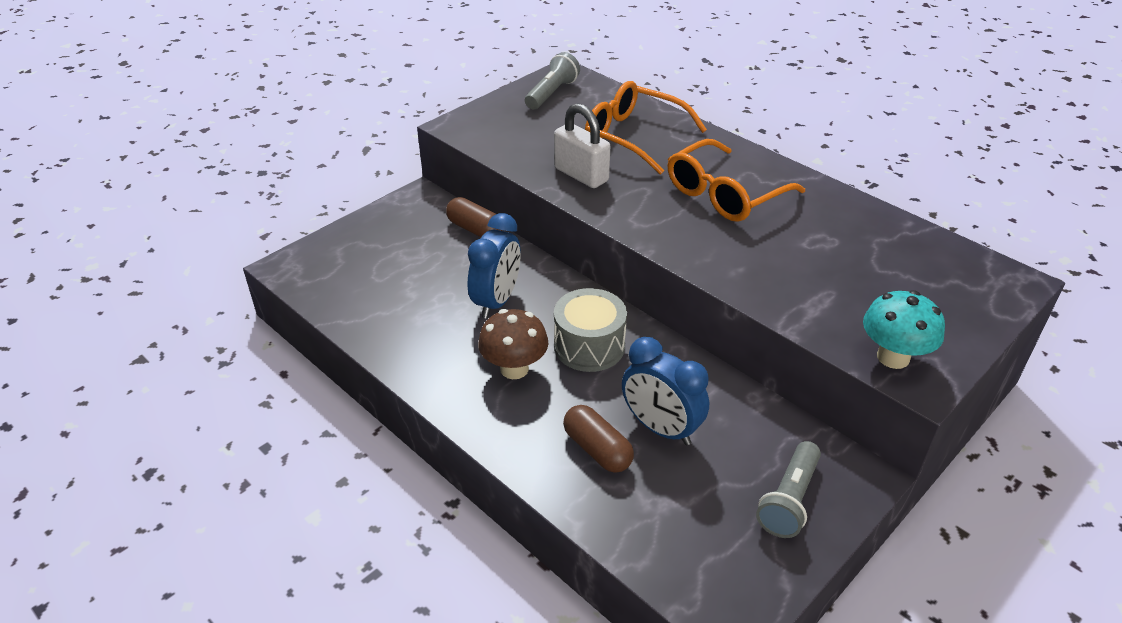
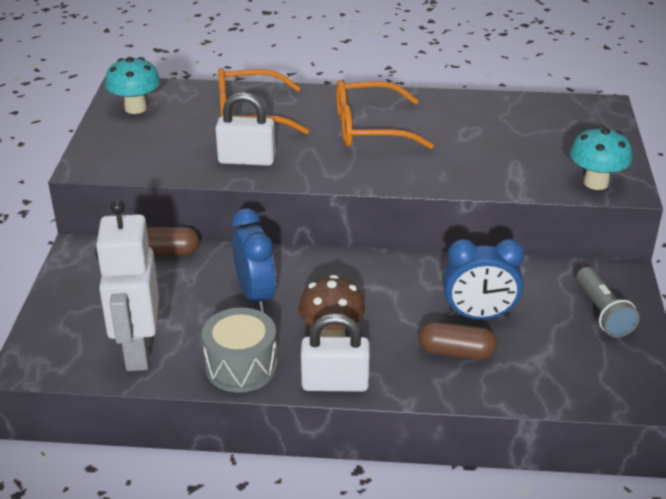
camera: 40 degrees left, 5 degrees down
(362, 298) = (138, 352): none -> white robot
(466, 412) = (335, 383): none -> white padlock
(552, 93) = (136, 108): grey flashlight -> turquoise mushroom
(589, 346) = (365, 290): grey drum -> grey drum (241, 366)
(724, 194) = (369, 128): orange glasses -> orange glasses turned 75 degrees clockwise

